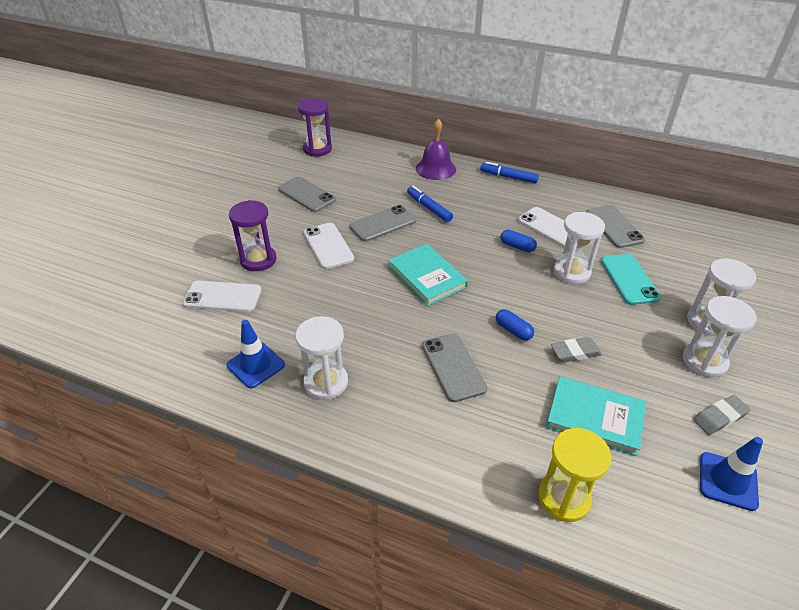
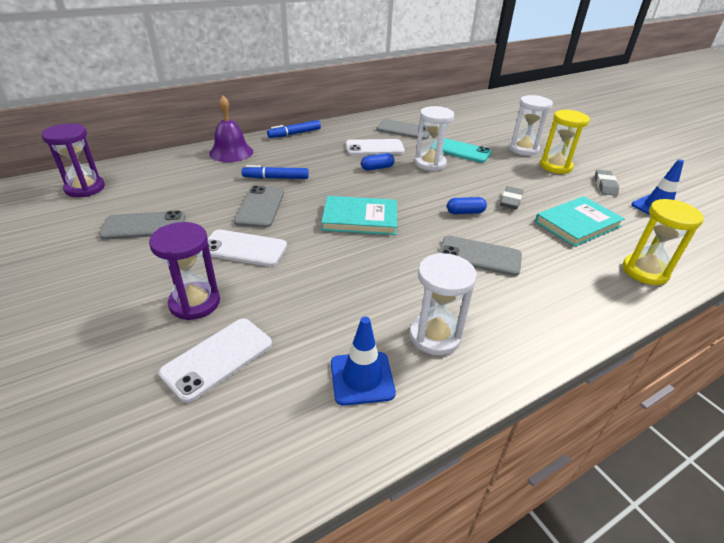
camera: 55 degrees left, 5 degrees down
(704, 361) = (555, 166): white hourglass -> yellow hourglass

